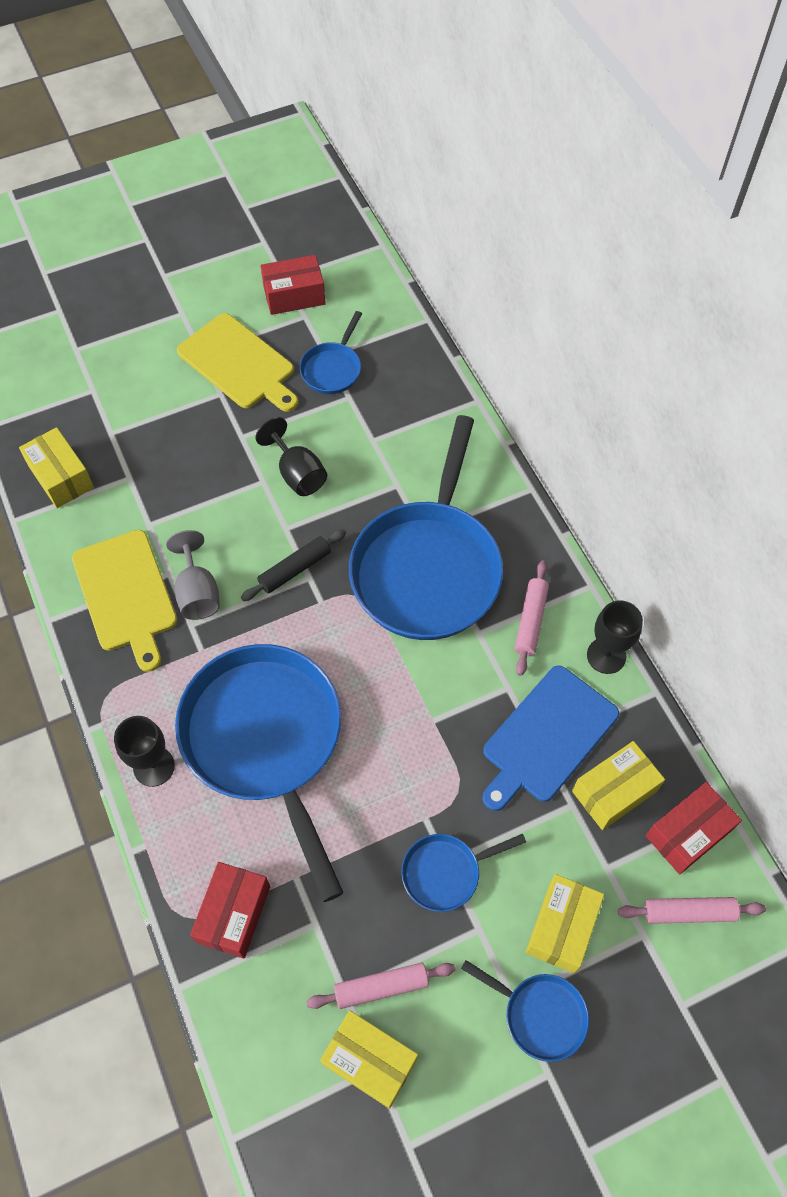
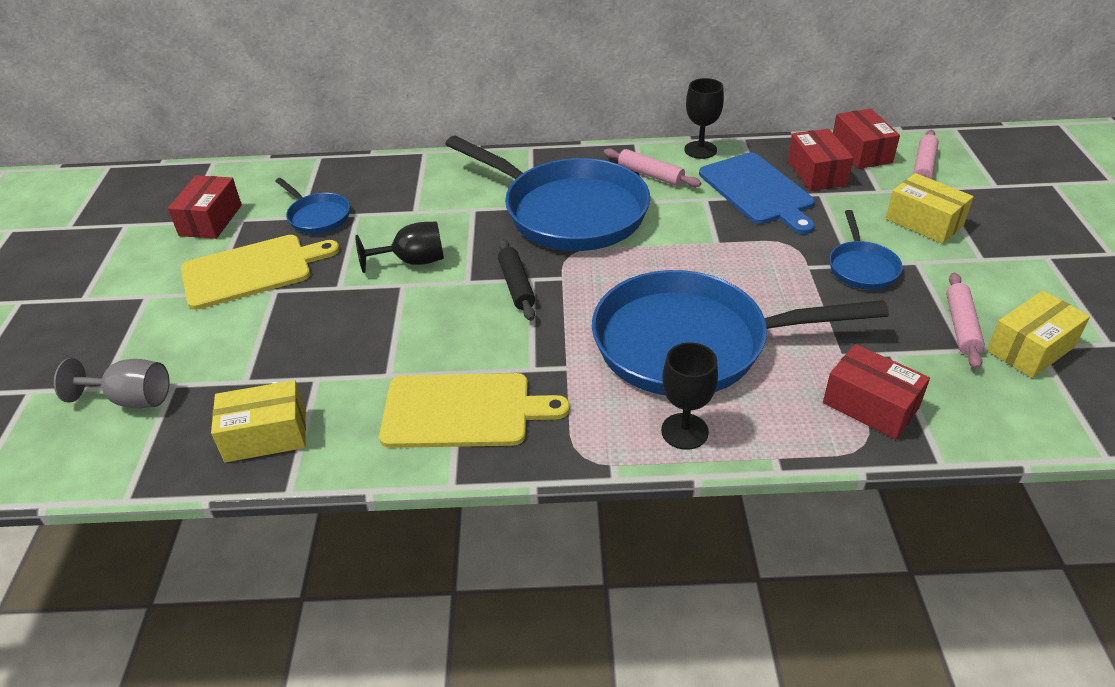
camera: 65 degrees left, 20 degrees down
(197, 592) = (498, 355): grey goblet -> grey goblet (132, 399)
(540, 1015) = (996, 249): blue pan -> none
(614, 791) = (816, 173): yellow box -> red box

